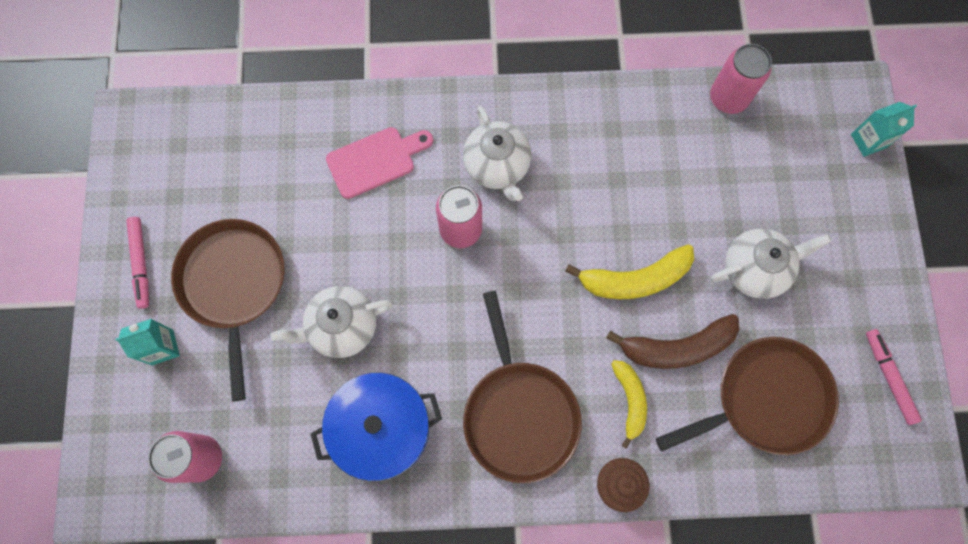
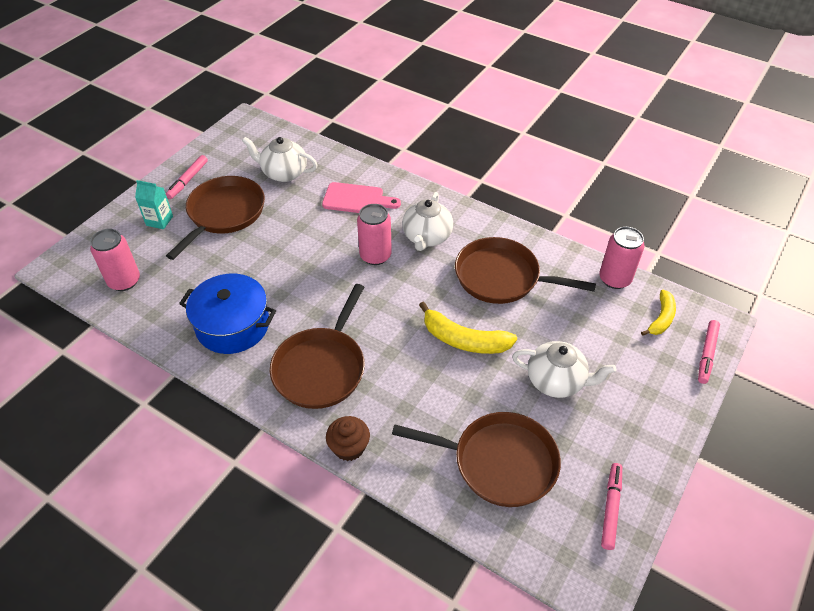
camera: 35 degrees right, 25 degrees down
(341, 327) = (261, 264): white teapot -> white teapot (283, 173)
(615, 171) = (501, 277): none -> brown pan
(629, 400) = (400, 404): yellow banana -> yellow banana (661, 318)
(677, 347) = (460, 393): brown banana -> none
(868, 141) = (706, 354): turquoise carton -> pink marker

